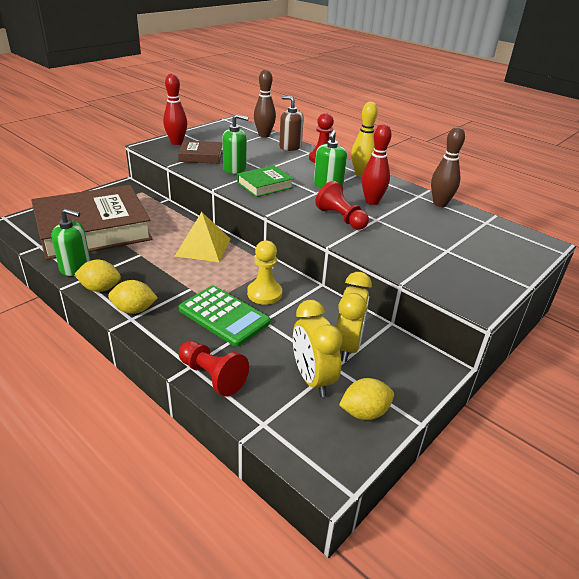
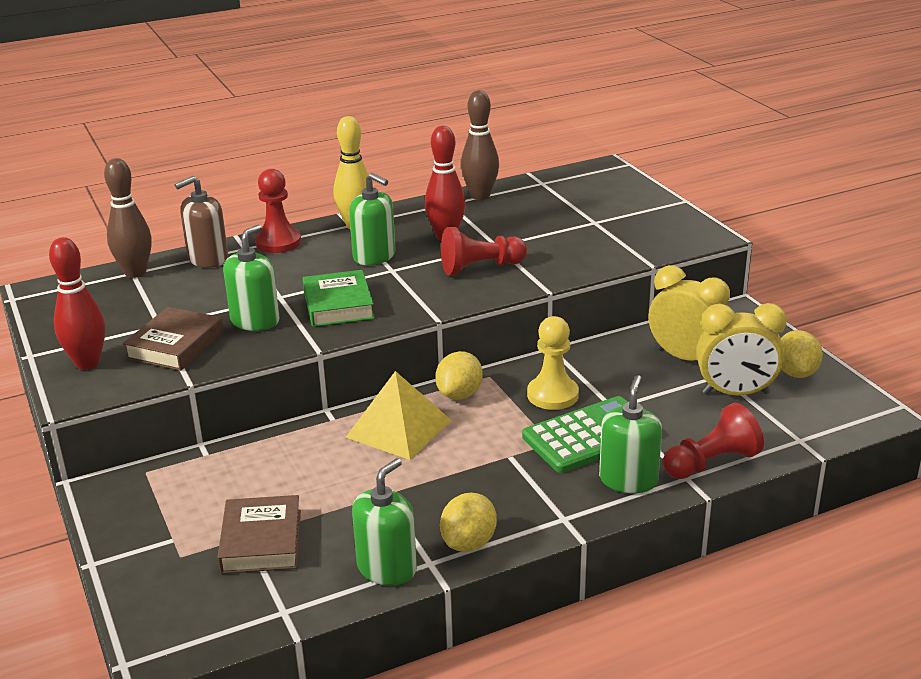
camera: 65 degrees left, 5 degrees down
(93, 229) = (261, 541): brown book -> brown book, size x0.45
(134, 310) = (543, 513): yellow lemon -> yellow lemon (459, 394)
(179, 339) = (628, 480): none -> green soap dispenser

